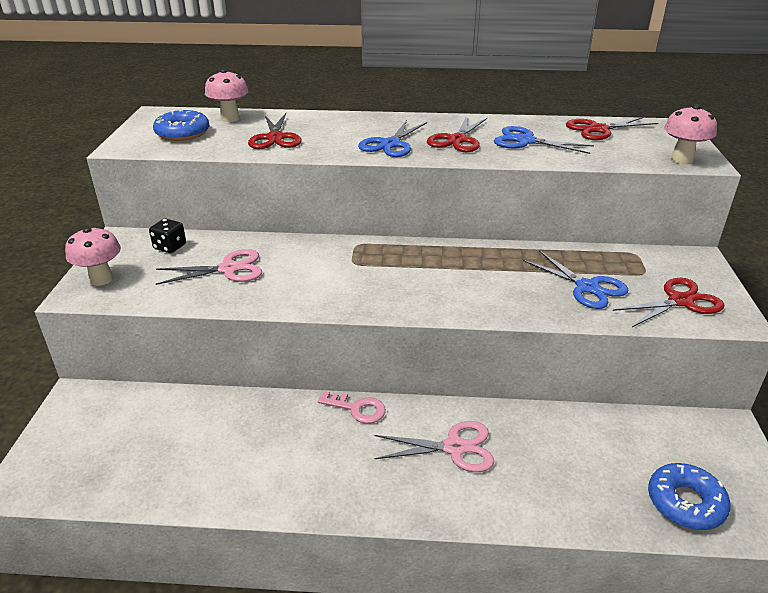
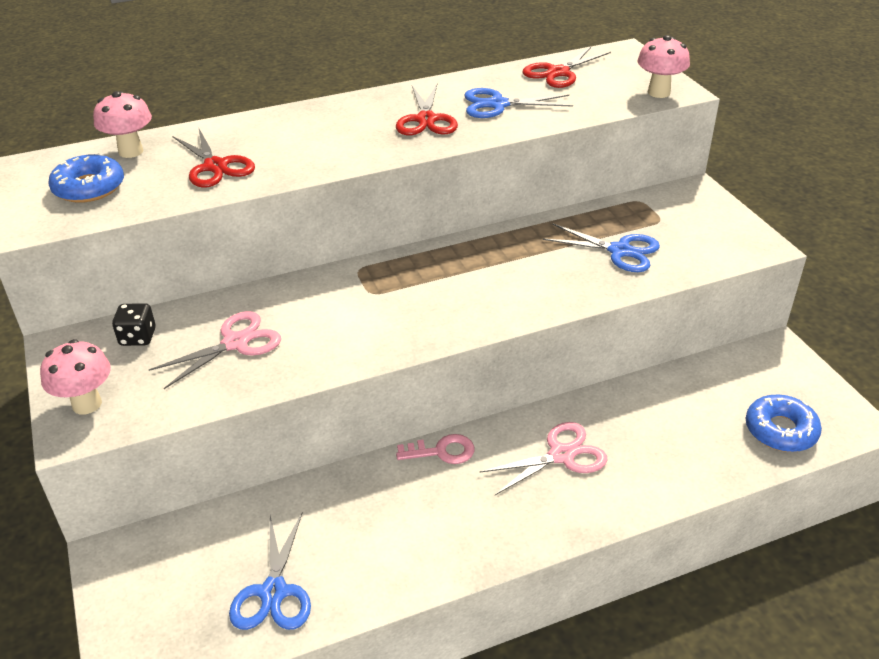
camera: 25 degrees left, 5 degrees up
(390, 144) = (358, 143): blue scissors -> blue scissors (273, 592)
(680, 301) = (708, 241): red scissors -> none

